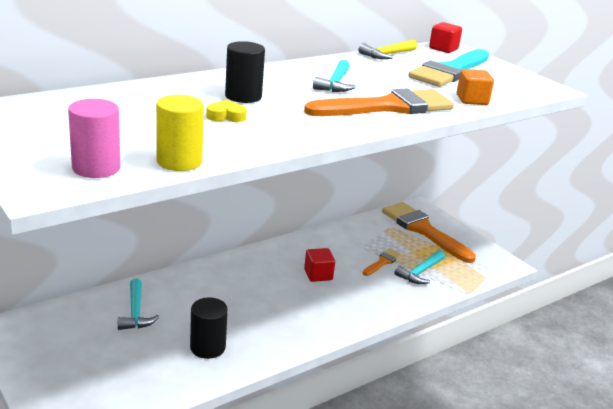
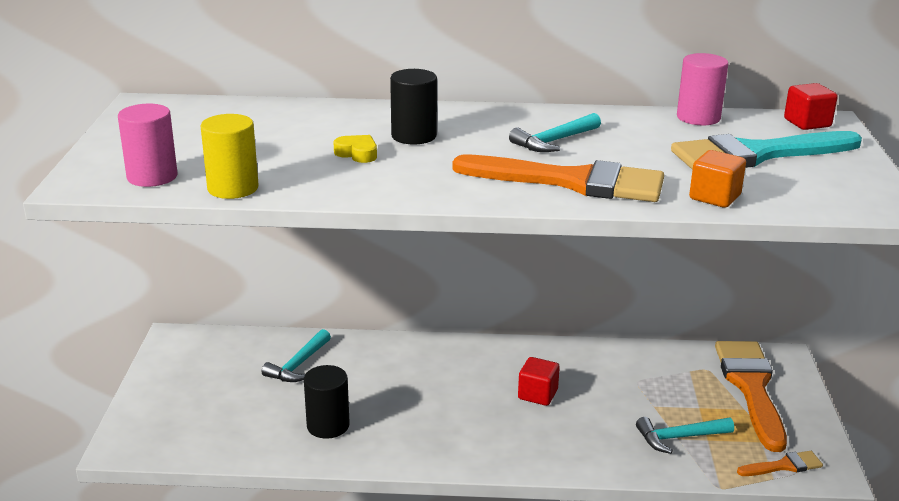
camera: 40 degrees right, 0 degrees up
(382, 262) = (641, 408): orange brush -> orange brush (784, 466)
(387, 55) = (698, 118): yellow hammer -> pink cylinder

